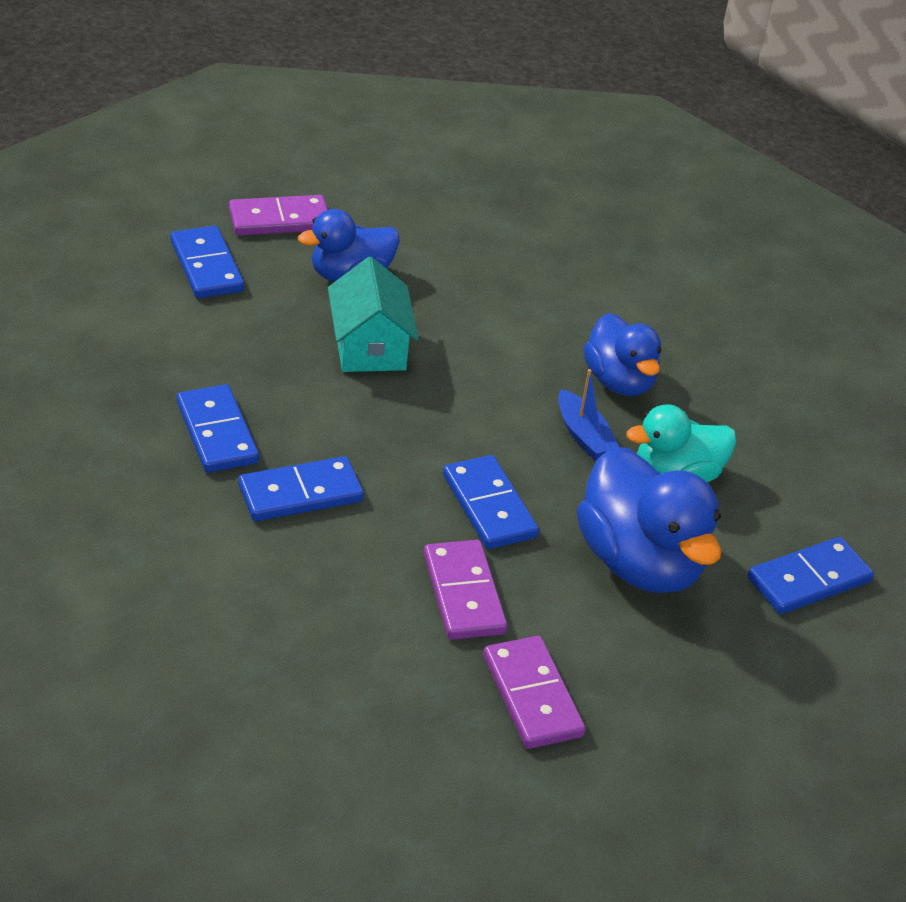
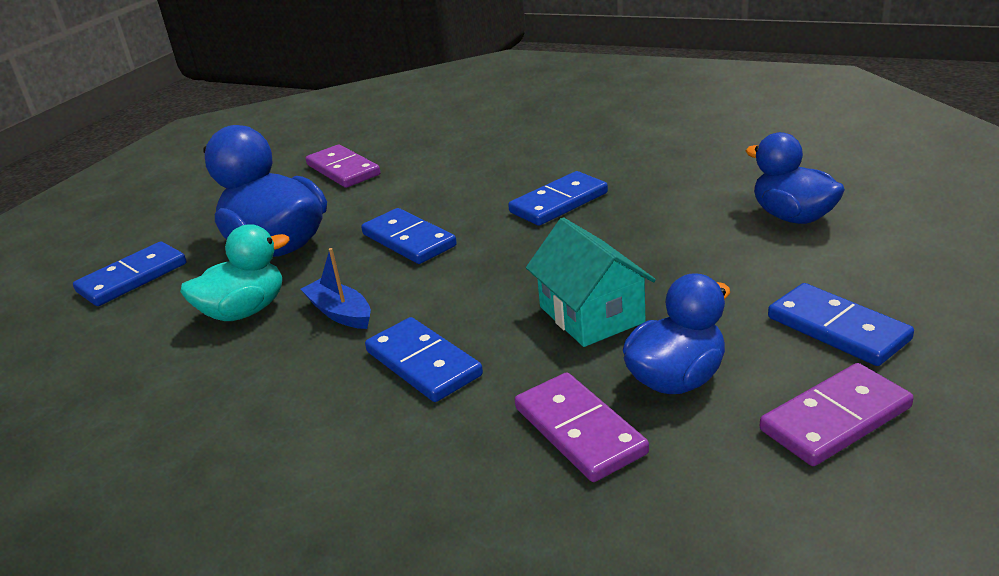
camera: 170 degrees right, 10 degrees down
(217, 433) = (657, 213): blue domino -> blue domino (423, 363)
(463, 594) = (406, 194): purple domino -> purple domino (580, 430)
(619, 381) = (311, 374): blue duck -> blue duck (792, 217)

